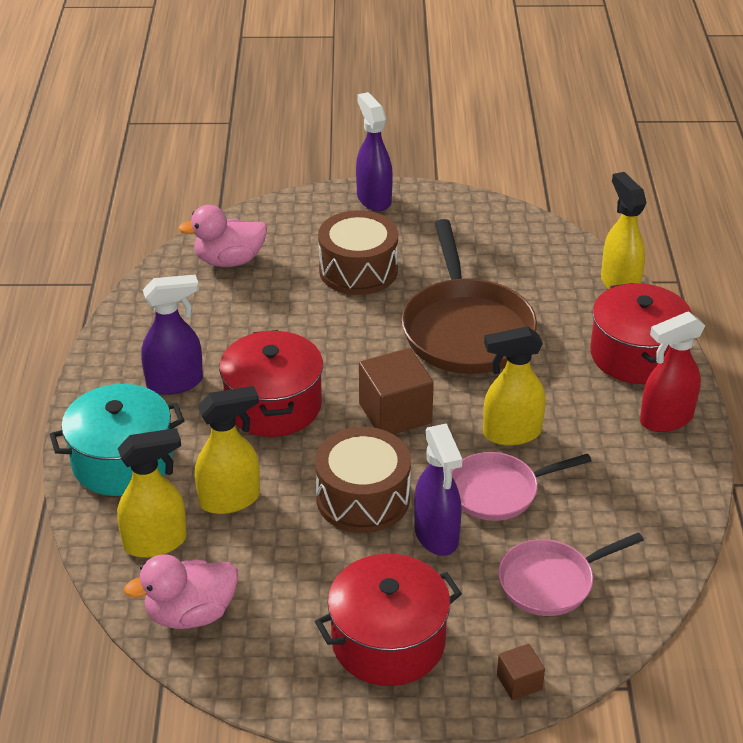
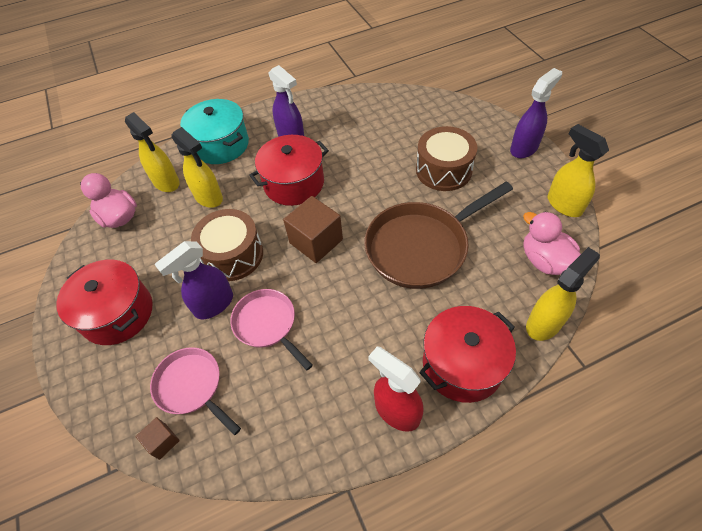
camera: 70 degrees right, 15 degrees up
(229, 261) = (409, 113): pink duck -> pink duck (545, 261)
(511, 433) = (328, 311): yellow spray bottle -> yellow spray bottle (563, 204)
(519, 682) = (97, 398): brown cube -> brown cube (162, 441)

